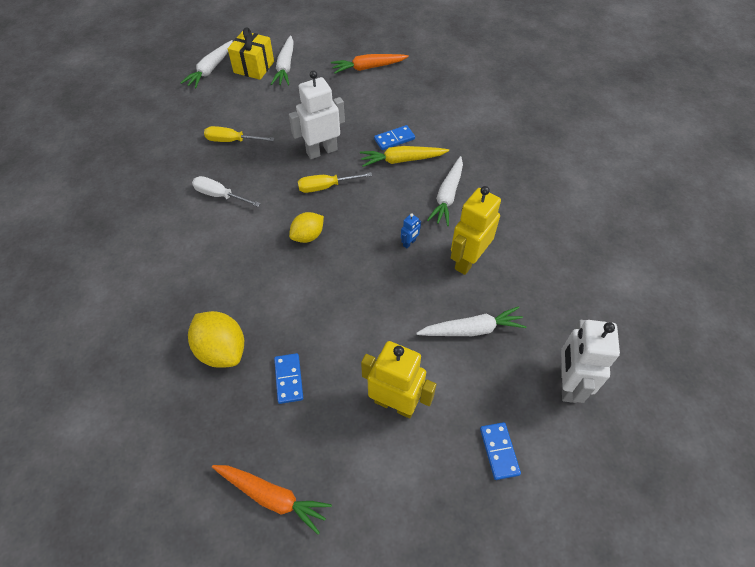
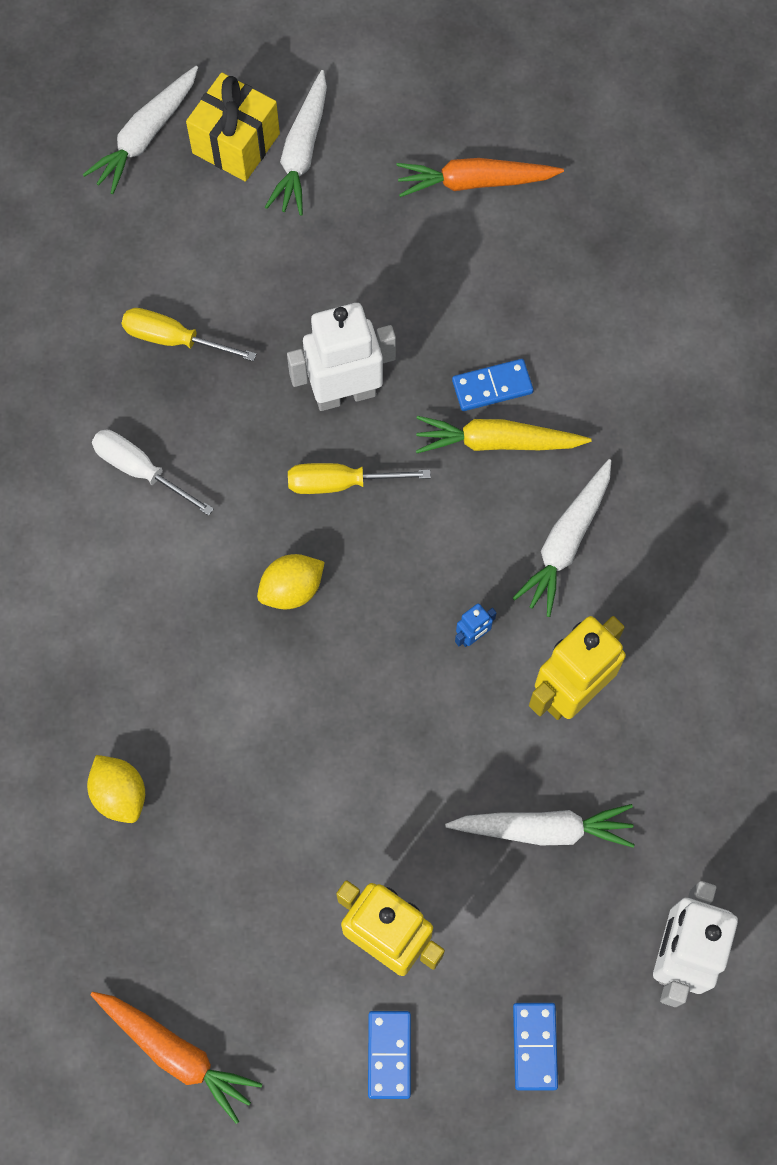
camera: 10 degrees right, 15 degrees up
(222, 350) = (120, 794): yellow lemon -> yellow lemon, size x0.65
(289, 379) = (223, 865): blue domino -> blue domino (389, 1055)

